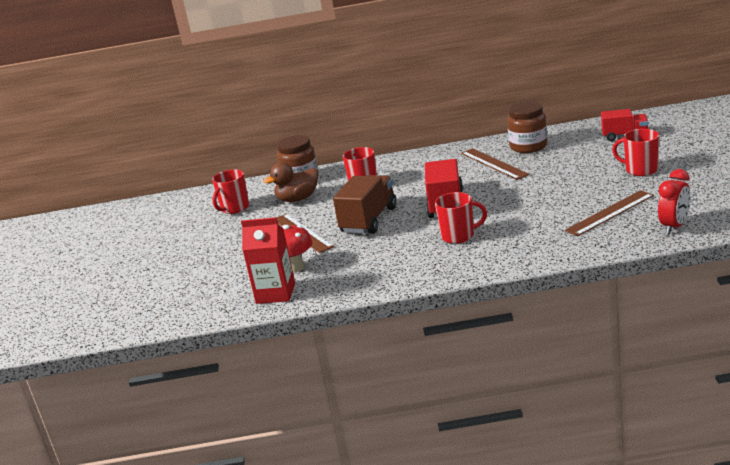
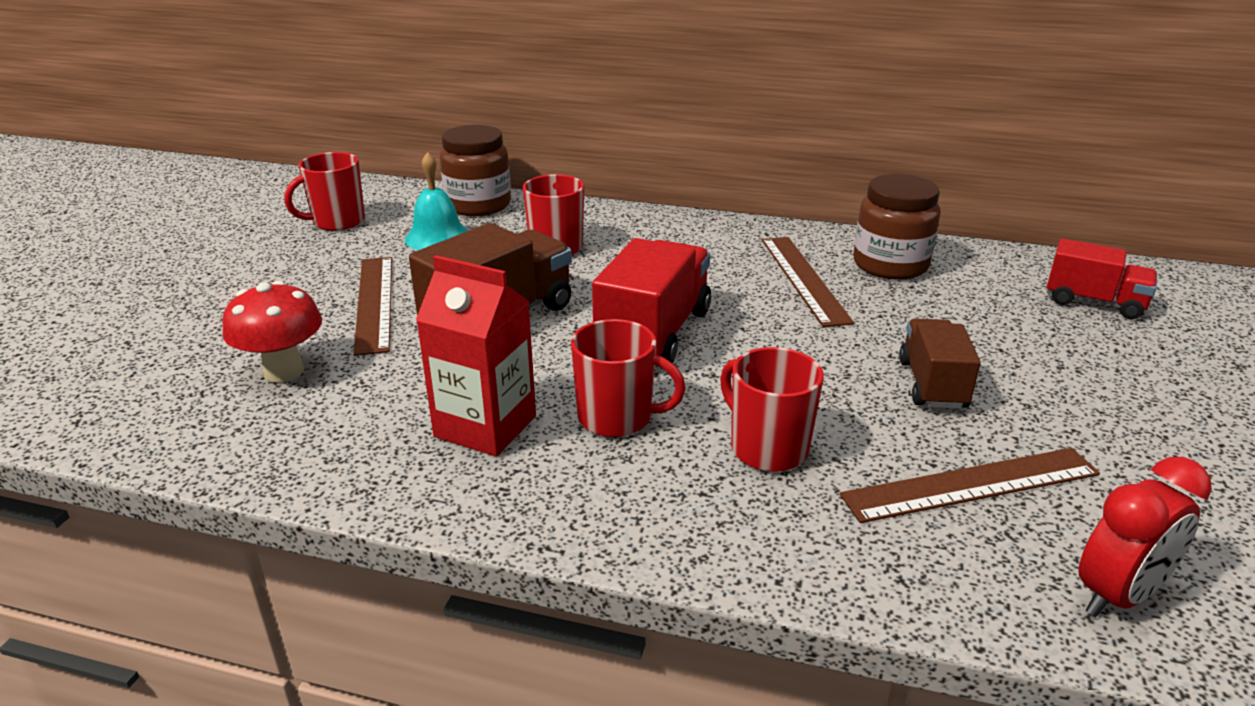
camera: 15 degrees right, 5 degrees up
(275, 293) = (190, 417): red carton -> red carton (485, 426)
(298, 199) = (437, 237): brown duck -> turquoise bell
(576, 186) = (932, 384): none -> brown truck
(640, 170) = (1094, 394): red mug -> red mug (767, 448)

